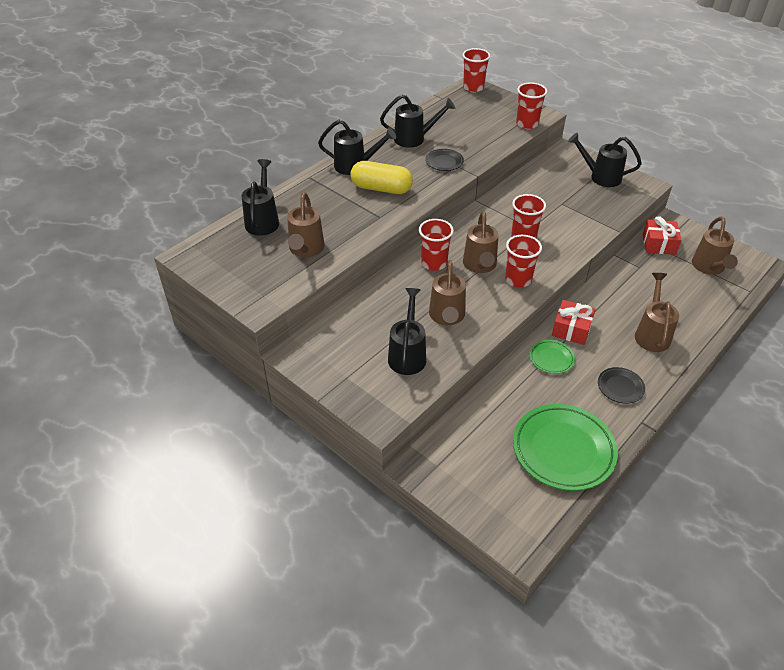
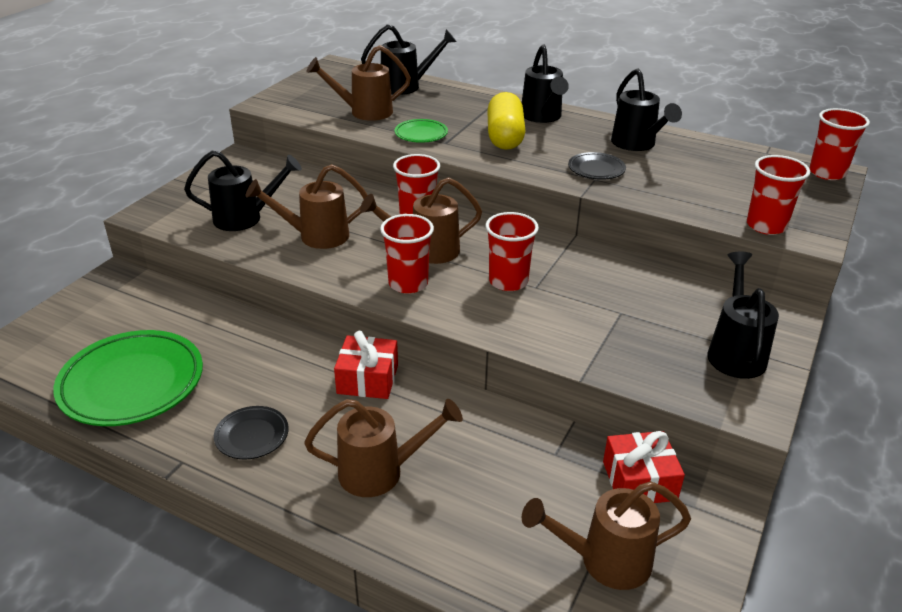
camera: 75 degrees right, 10 degrees down
(551, 359) = (301, 363): green plate -> green plate (421, 134)

